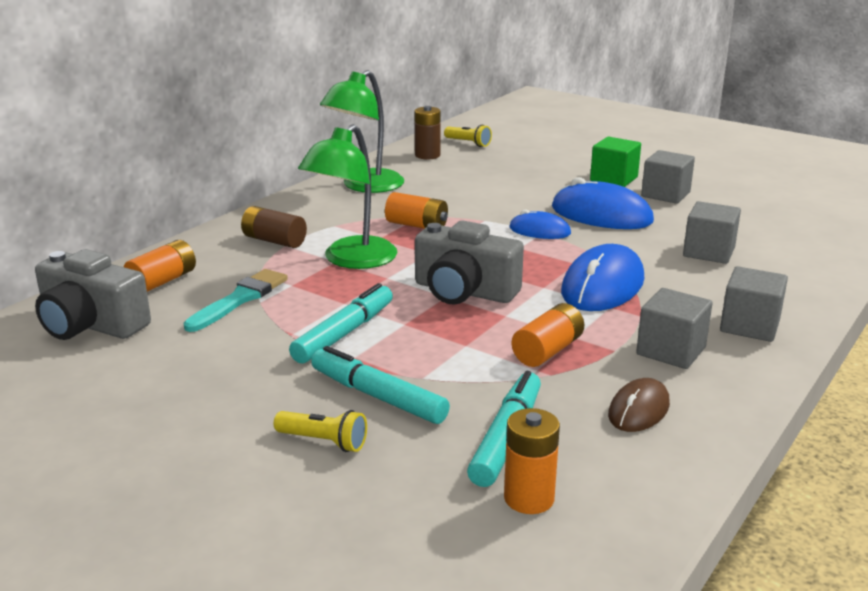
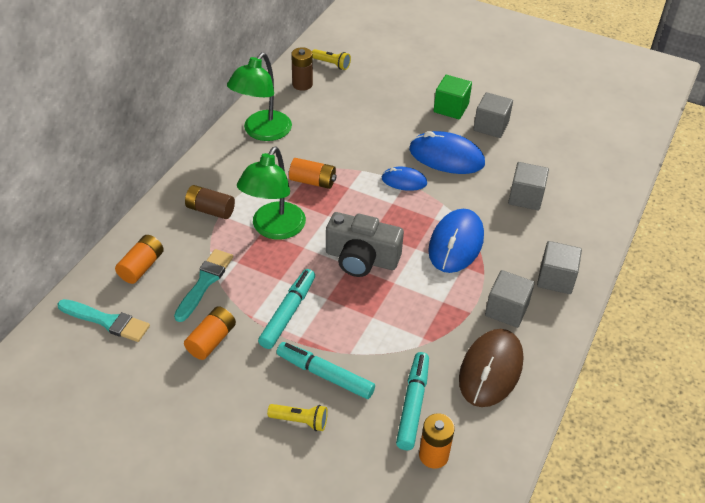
camera: 10 degrees left, 20 degrees up
(91, 325) = (106, 321): grey camera -> turquoise brush
(547, 351) = (427, 318): orange battery -> orange battery (211, 340)
(638, 409) = (490, 370): brown mouse -> brown mouse, size x1.74

